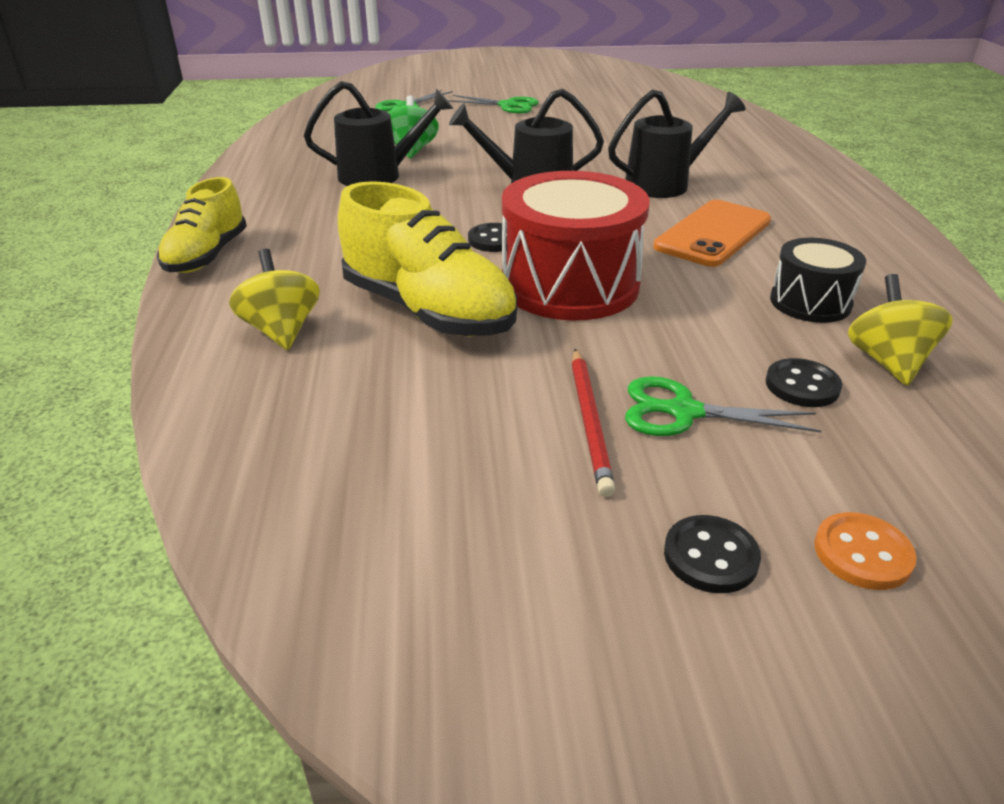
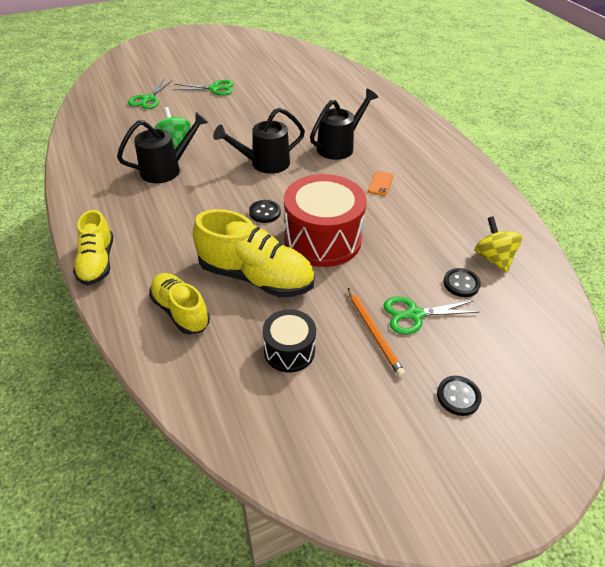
camera: 20 degrees left, 10 degrees up
(281, 330) = (180, 311): yellow spinning top -> yellow shoe
(590, 422) = (374, 333): red pencil -> orange pencil
(713, 234) = (380, 183): orange phone -> orange phone, size x0.48
(810, 302) = (446, 225): black drum -> black drum (289, 351)
(862, 553) = (517, 376): orange button -> none

